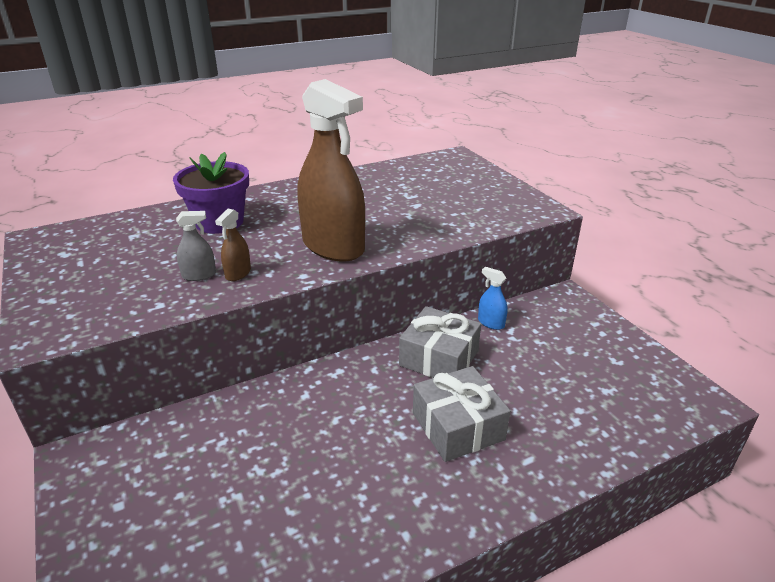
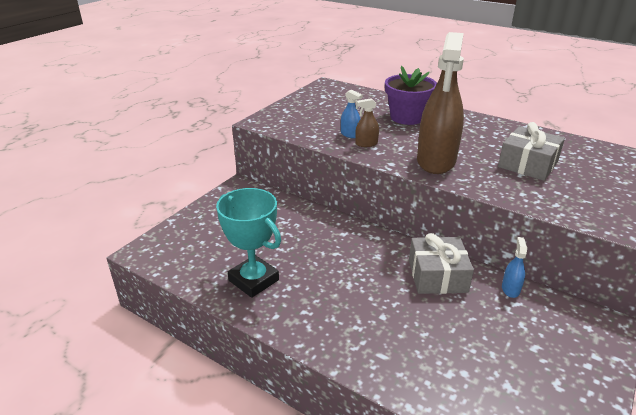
camera: 60 degrees right, 0 degrees up
(199, 275) = (350, 134): grey spray bottle -> blue spray bottle
(317, 531) = (254, 280): none -> turquoise trophy
(458, 426) = (380, 308): grey gift -> grey gift (527, 164)

